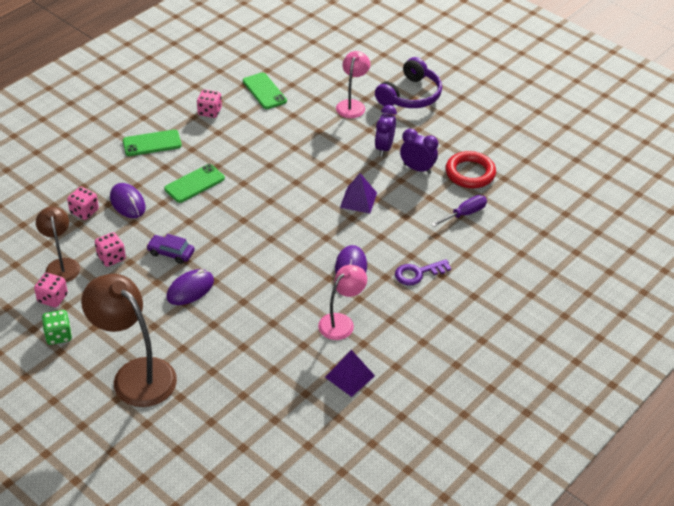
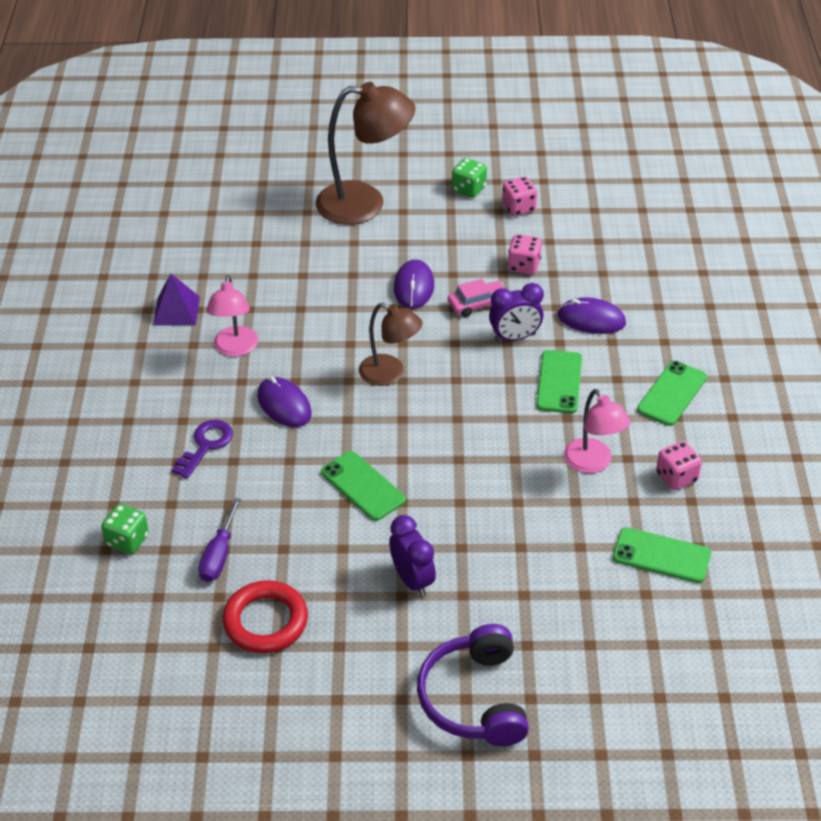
camera: 140 degrees right, 0 degrees up
(61, 265) = (555, 233): brown lamp -> brown lamp (390, 374)
(84, 211) = (615, 285): pink dice -> none
(171, 253) = (478, 304): purple car -> pink car
(352, 105) = (530, 619): pink lamp -> pink lamp (593, 463)
(358, 200) = (363, 486): purple pyramid -> green phone
(417, 169) = (339, 579): purple clock -> purple clock (515, 337)
(506, 250) = (127, 540): none -> green dice

